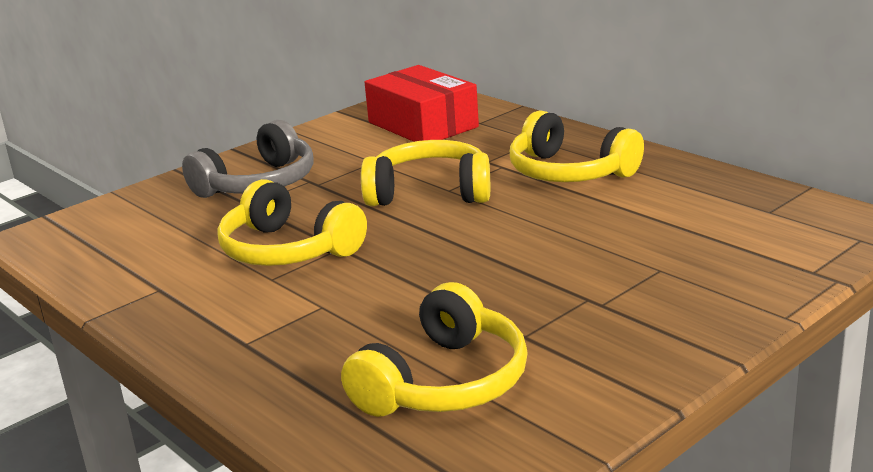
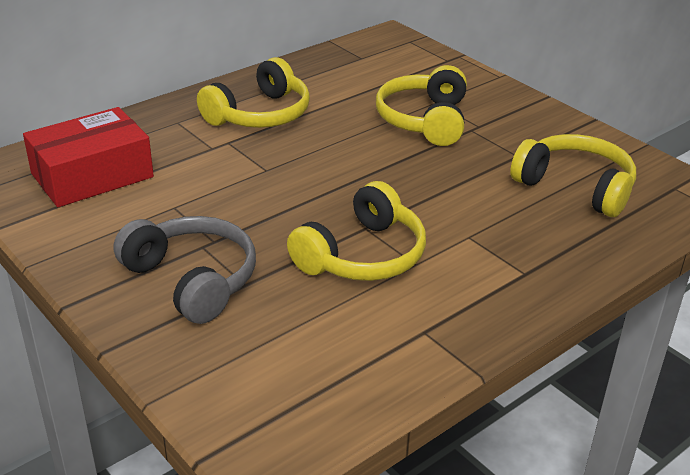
camera: 90 degrees left, 10 degrees up
(430, 192) = (268, 179): yellow headphones -> yellow headphones (424, 120)

